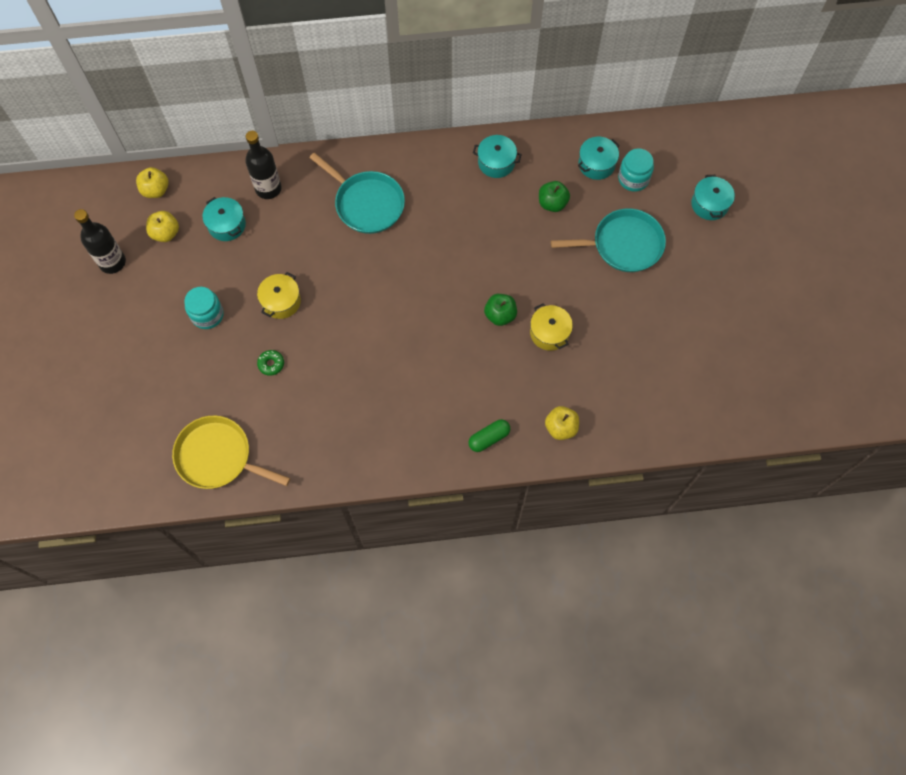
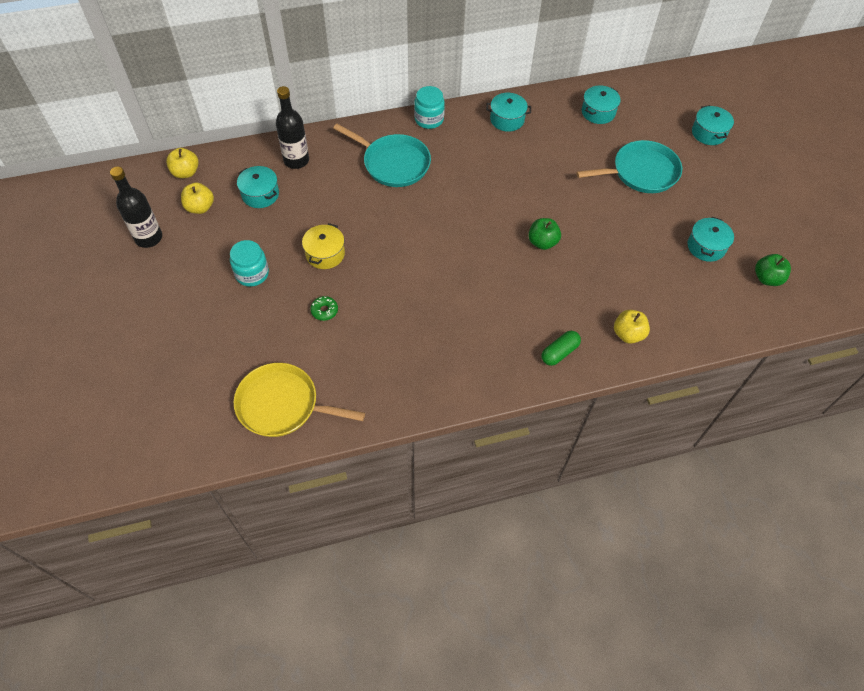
camera: 10 degrees left, 10 degrees down
(549, 333) = (593, 252): yellow pot -> none
(552, 203) = (567, 146): green apple -> green apple (767, 278)
(633, 179) = (634, 120): turquoise jar -> turquoise jar (429, 119)
(666, 341) = (706, 246): none -> turquoise pot

